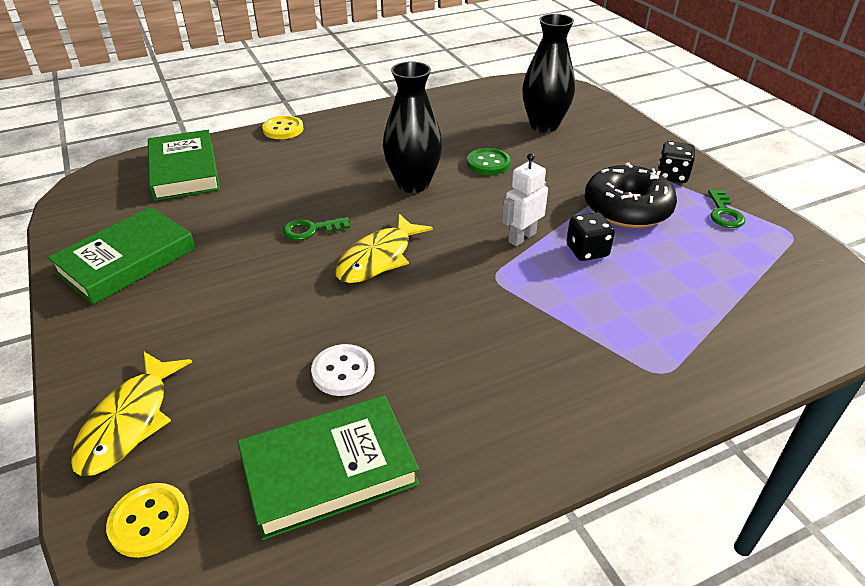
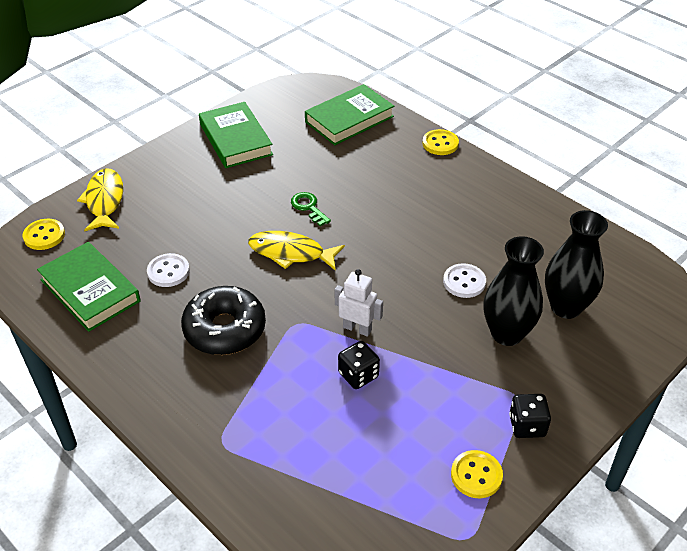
camera: 70 degrees right, 5 degrees up
(127, 261) = (235, 139): green book -> green book turned 45 degrees clockwise
(129, 422) = (104, 201): yellow fish -> yellow fish turned 90 degrees clockwise
(413, 184) = (401, 243): black vase -> black vase (507, 333)
(488, 163) = (464, 282): green button -> white button
(627, 209) = (441, 395): black donut -> black donut (225, 329)
(724, 213) = (476, 475): green key -> yellow button

